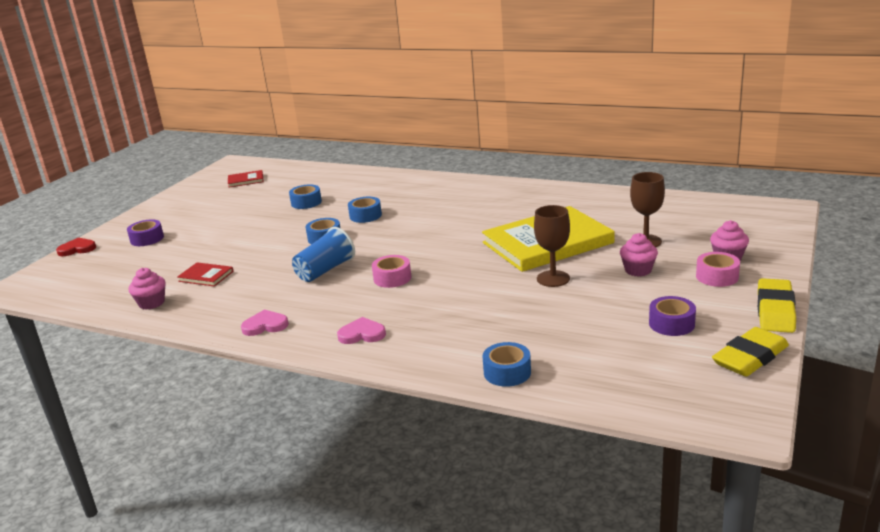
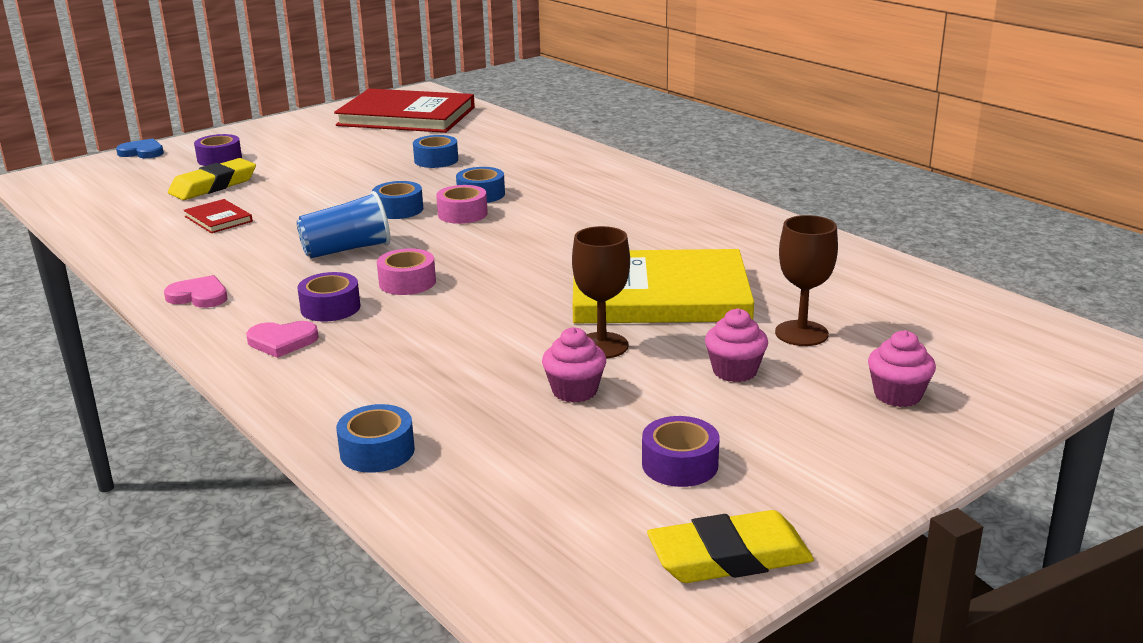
camera: 25 degrees right, 0 degrees up
(77, 249) = (142, 152): red heart -> blue heart
(152, 303) = (128, 233): pink cupcake -> pink cupcake (574, 391)
(246, 180) = (406, 116): red book -> red book, size x2.40
(362, 334) = (282, 341): pink heart -> pink heart turned 150 degrees clockwise
(364, 306) = (330, 308): none -> purple tape
(717, 276) = (842, 418): pink tape -> pink tape (462, 214)
(775, 310) = (866, 501): yellow eraser -> yellow eraser (213, 186)

